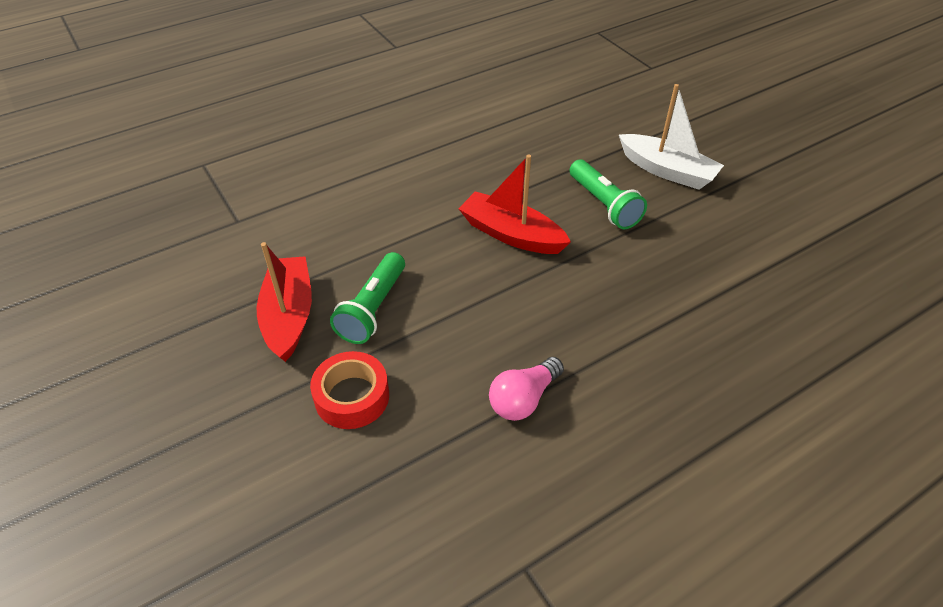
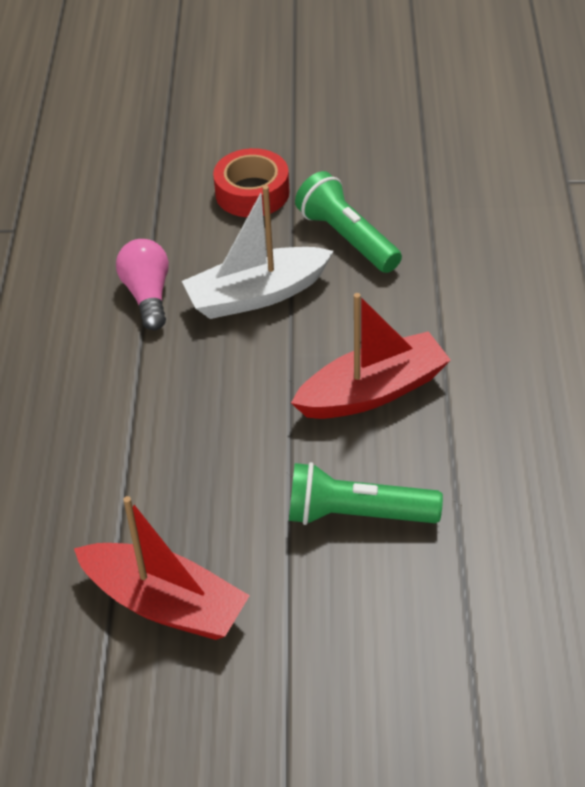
camera: 125 degrees right, 0 degrees up
(289, 315) = (386, 182): red boat -> red boat (165, 603)
(667, 171) = (373, 640): white boat -> white boat (257, 295)

